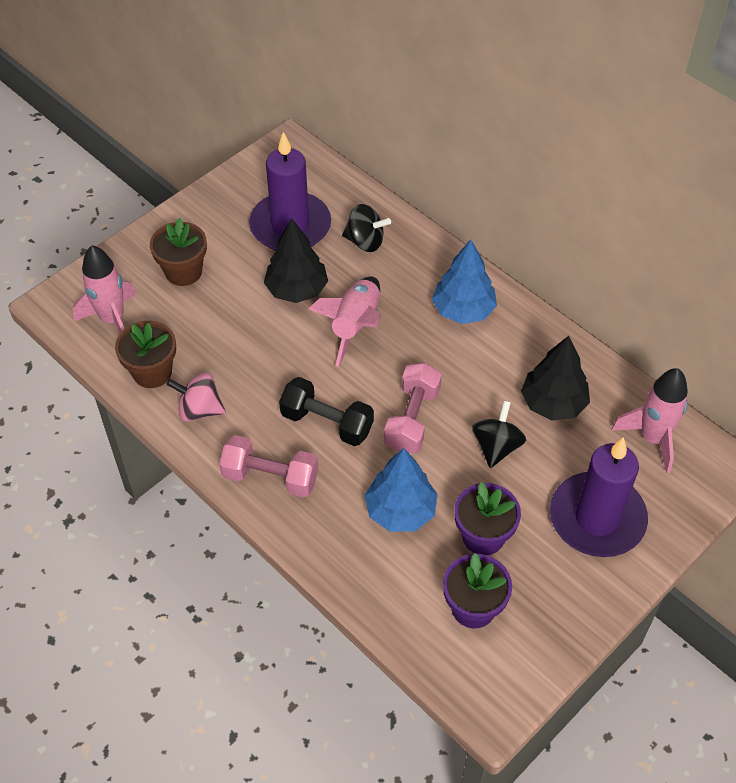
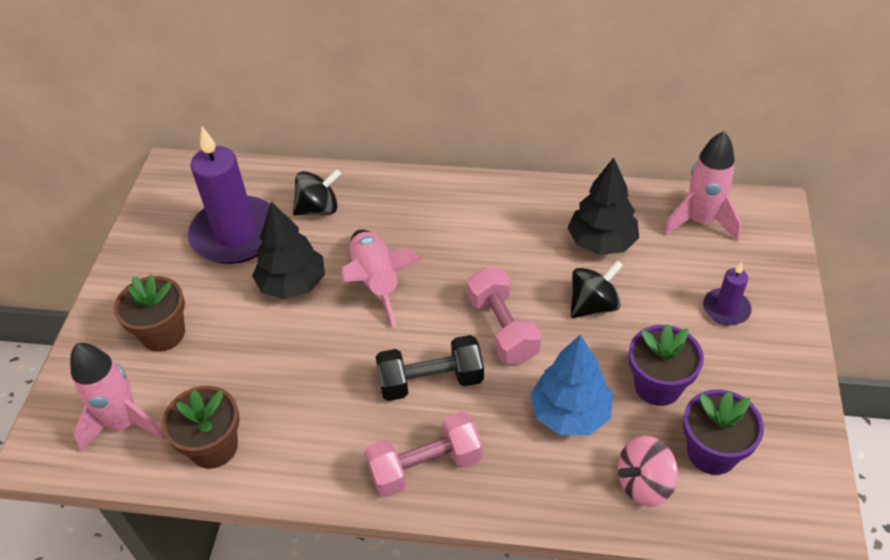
camera: 35 degrees left, 5 degrees down
(199, 410) = (296, 451): pink spinning top -> pink spinning top (644, 484)
(463, 310) = (457, 214): blue tree -> none
(496, 446) = (593, 305): black spinning top -> black spinning top turned 75 degrees clockwise
(597, 518) = (726, 309): purple candle -> purple candle, size x0.47

